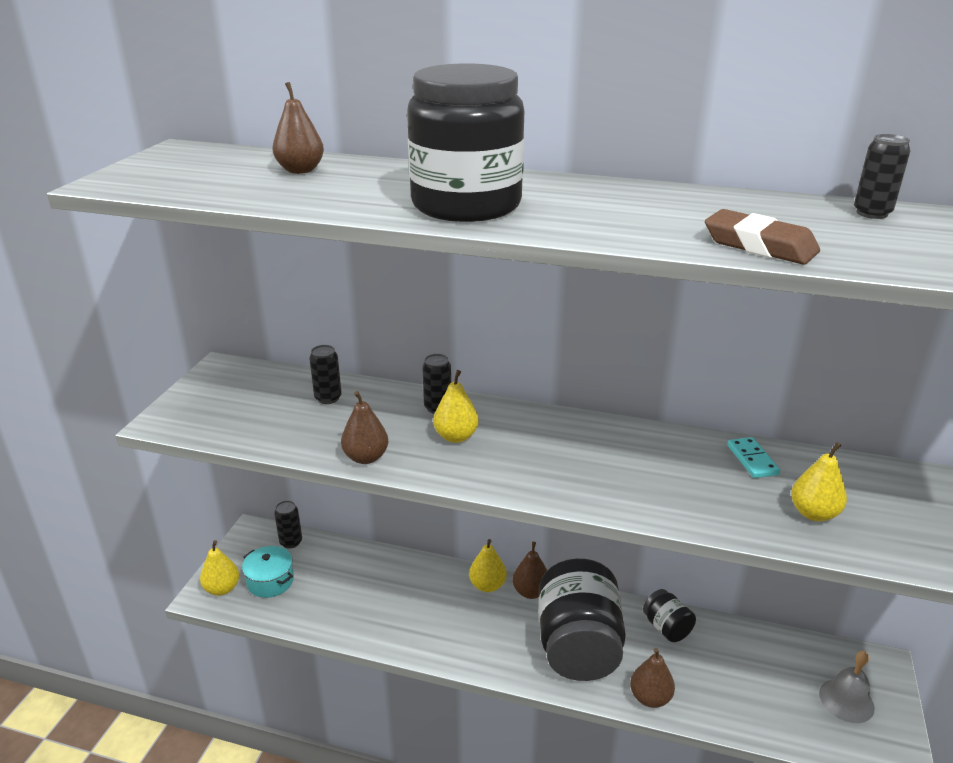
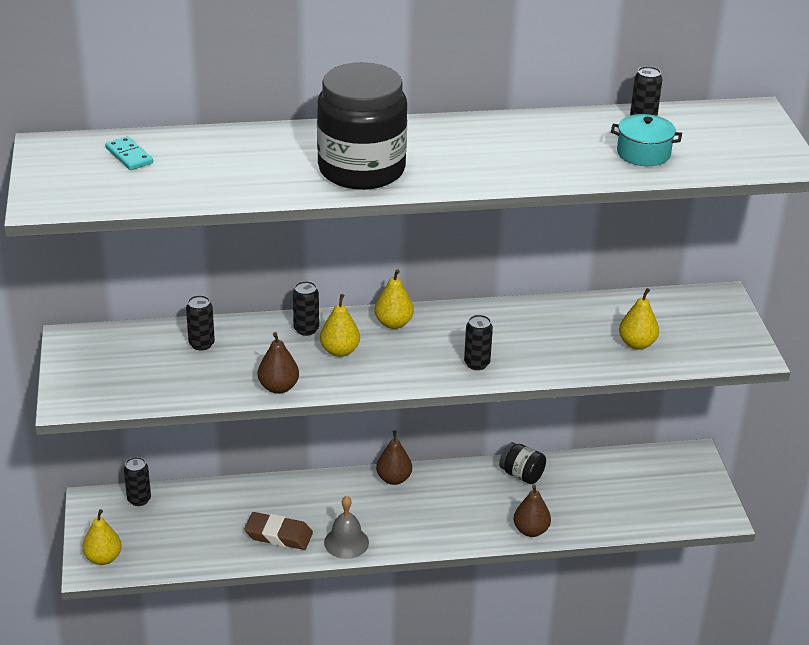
camera: 25 degrees left, 5 degrees up
(270, 581) = (146, 538): turquoise pot -> turquoise pot (643, 153)
(300, 170) = (190, 154): brown pear -> none
(487, 585) = (352, 484): yellow pear -> yellow pear (393, 323)
(578, 646) = (456, 510): black jar -> none
(598, 487) = (477, 363): none -> black can
(752, 460) = (579, 313): turquoise domino -> turquoise domino (129, 156)
(759, 245) = (585, 169): brown eraser -> brown eraser (278, 535)
(846, 700) = (676, 488): grey bell -> grey bell (346, 542)

